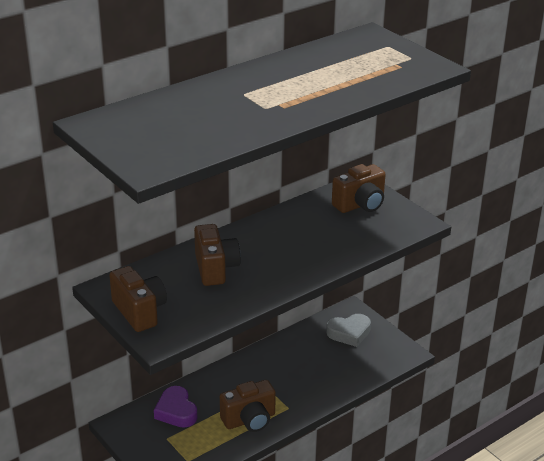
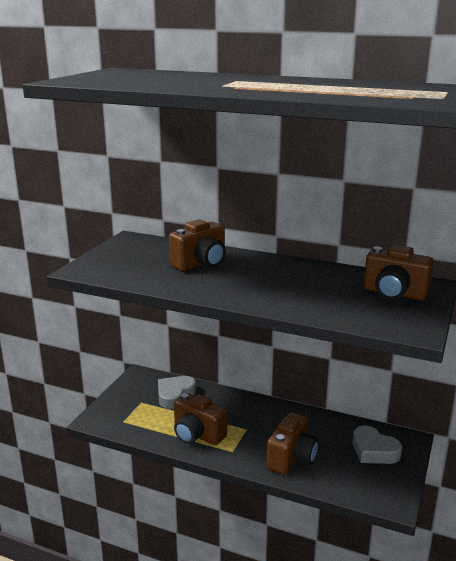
camera: 60 degrees right, 10 degrees down
(140, 312) = (112, 255): brown camera -> brown camera (292, 458)
(176, 411) = (175, 395): purple heart -> grey heart

